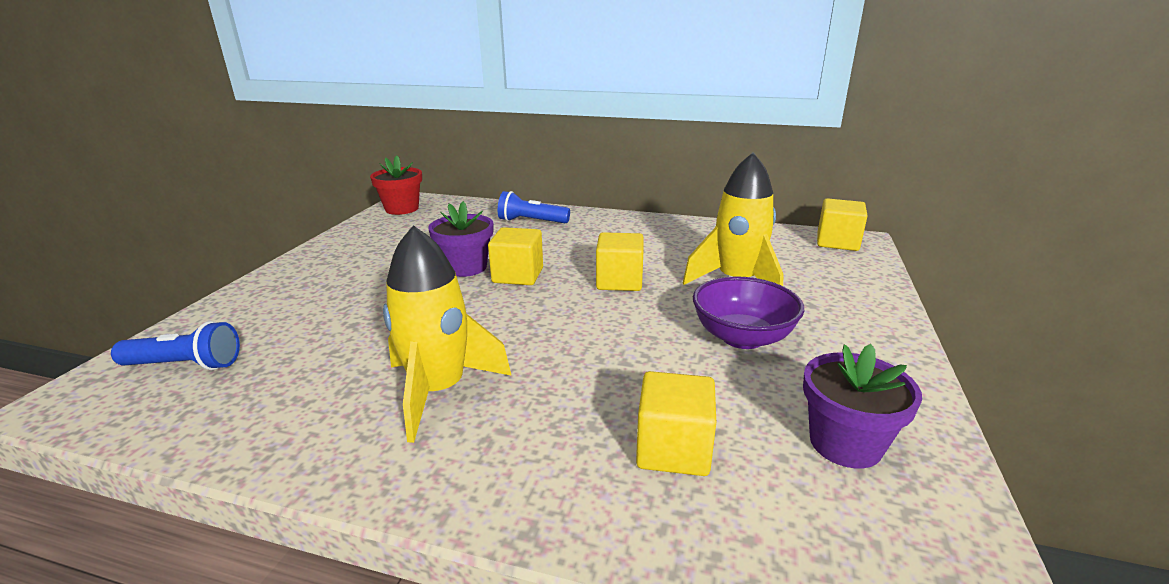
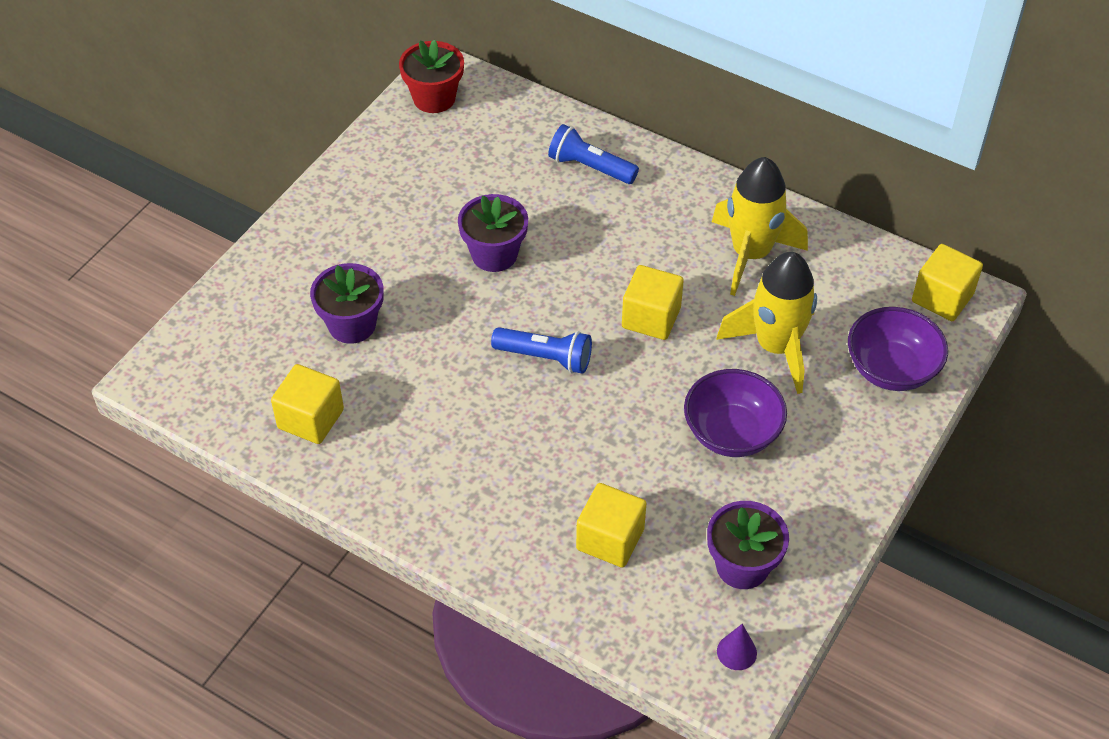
camera: 15 degrees right, 25 degrees up
(185, 365) = (236, 355): blue flashlight -> blue flashlight (546, 358)
(328, 325) = (352, 325): none -> purple flower pot
(439, 391) = (445, 437): yellow rocket -> yellow rocket (751, 254)
(518, 275) = (547, 282): yellow cube -> yellow cube (311, 419)
(840, 279) = (891, 369): none -> purple bowl
(926, 547) = (736, 652): none -> purple cone

